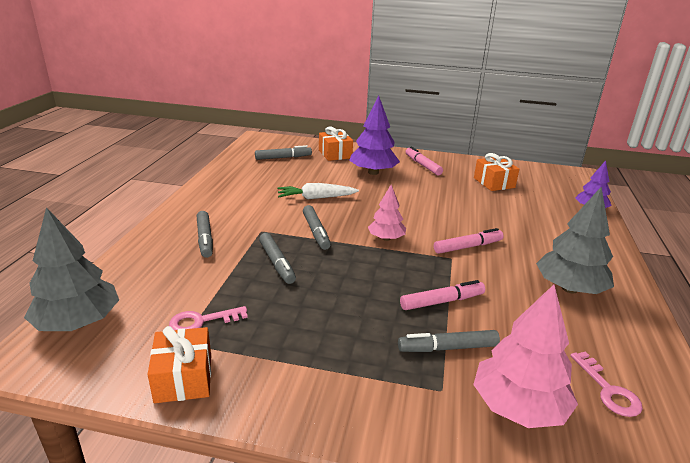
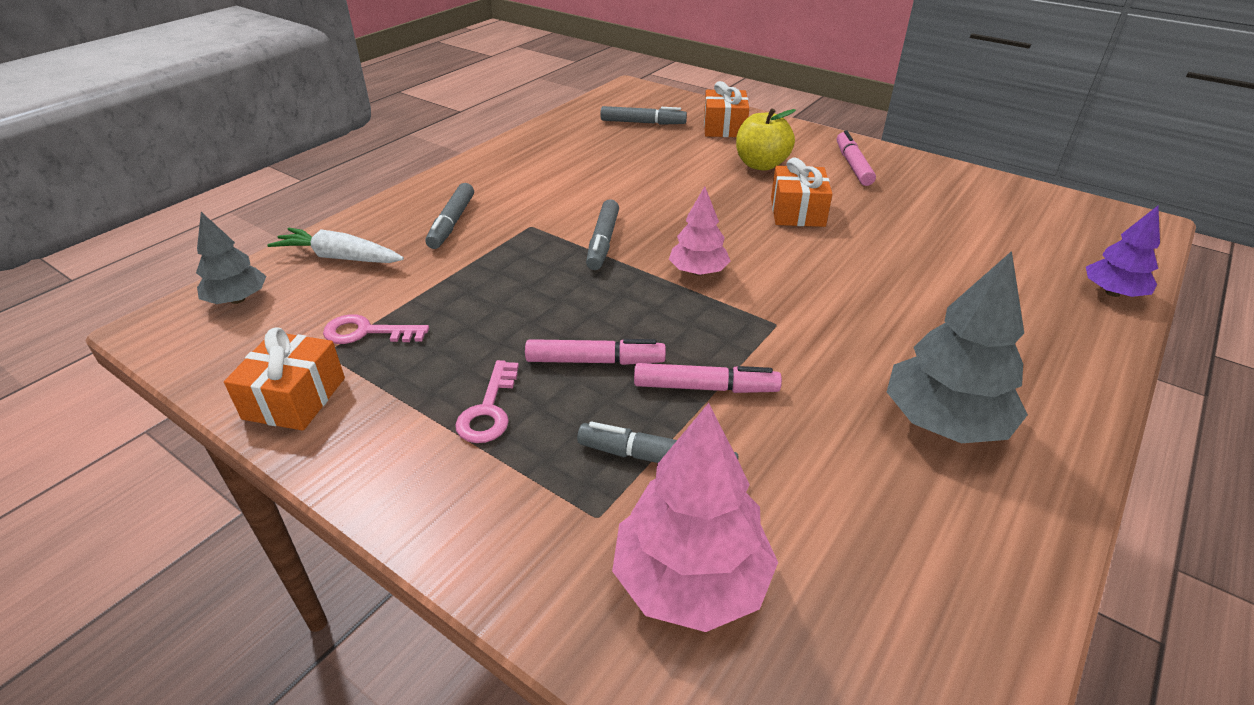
camera: 25 degrees right, 10 degrees up
(78, 323) = (238, 299): grey tree -> grey tree, size x0.61
(277, 263) = (516, 275): grey marker -> none
(316, 198) = (642, 191): white carrot -> white carrot (339, 257)
(373, 172) = (761, 165): purple tree -> yellow apple
(468, 247) = (819, 312): pink marker -> pink marker (595, 361)
(494, 183) = (957, 214): orange gift -> orange gift (797, 212)
(608, 390) = (867, 605): pink key -> pink key (489, 409)

